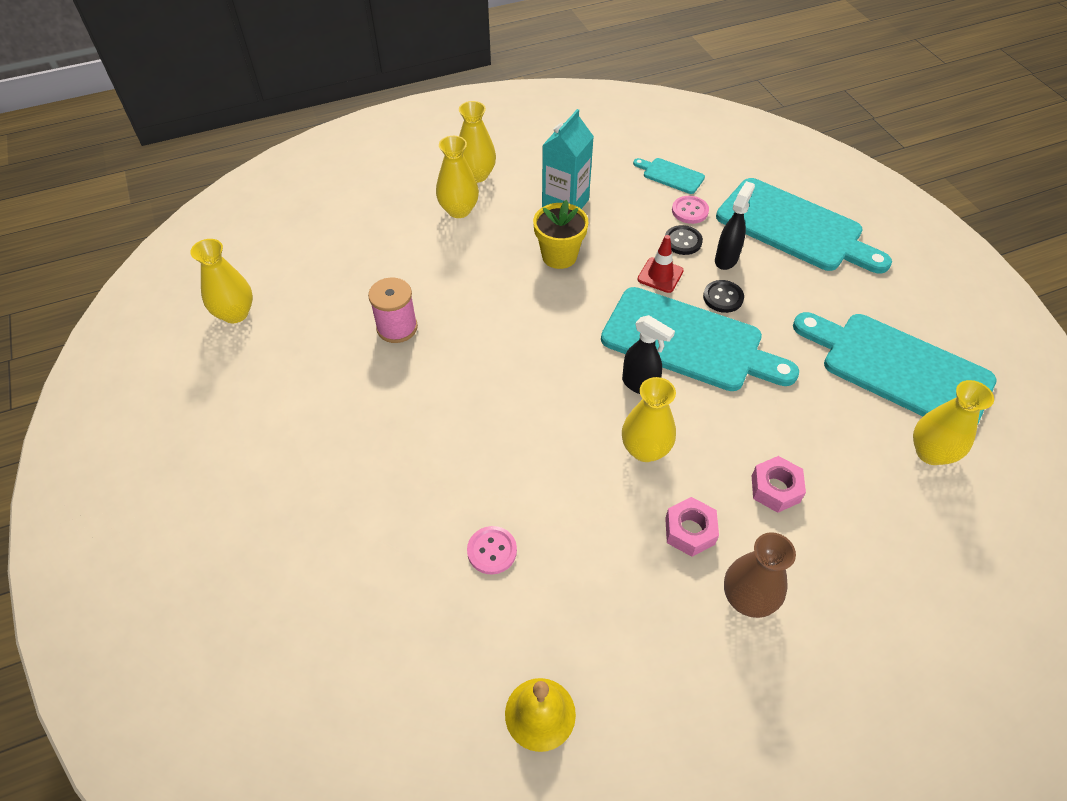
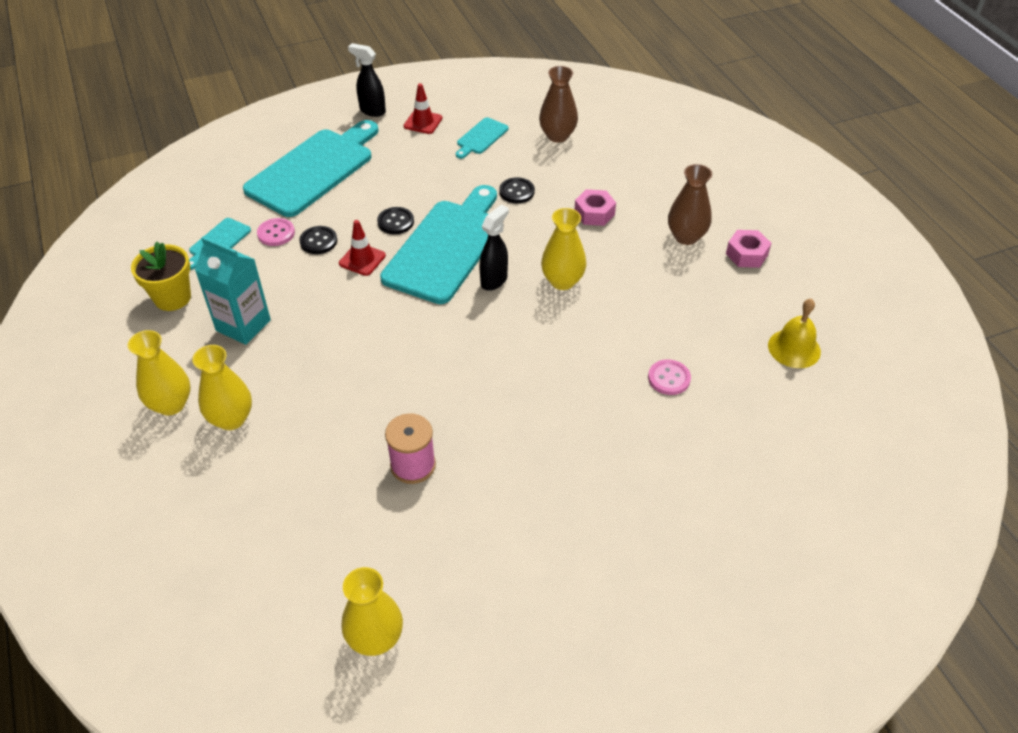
camera: 90 degrees left, 5 degrees down
(559, 256) = (324, 331): yellow flower pot -> yellow flower pot (172, 298)
(689, 531) = (636, 261): pink nut -> pink nut (746, 254)
(726, 259) = (347, 215): black spray bottle -> black spray bottle (372, 111)
(800, 406) = (516, 191): none -> black button
(899, 369) = (481, 137): turquoise cutting board -> turquoise cutting board, size x0.45
(911, 312) = (423, 122): none -> red traffic cone
(930, 452) = (557, 136): yellow vase -> brown vase

